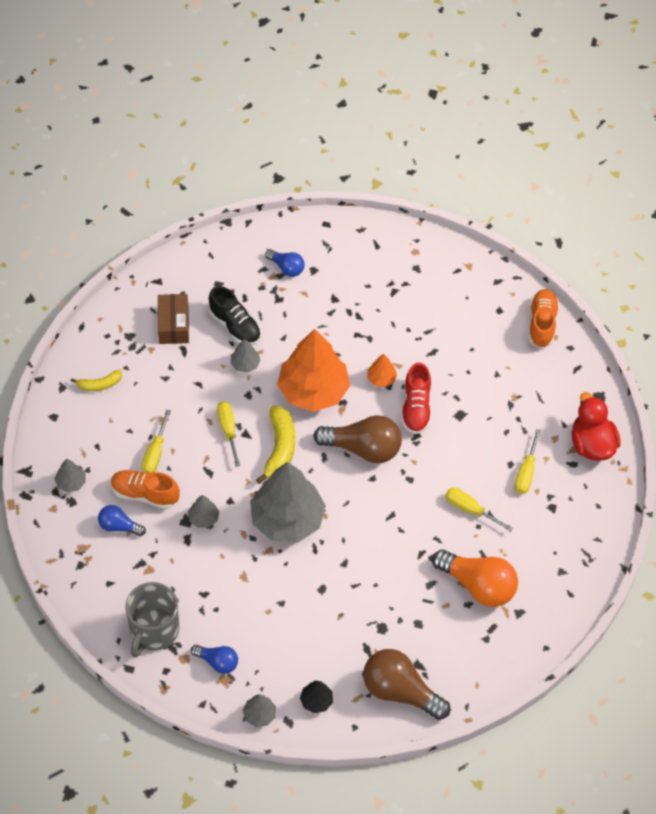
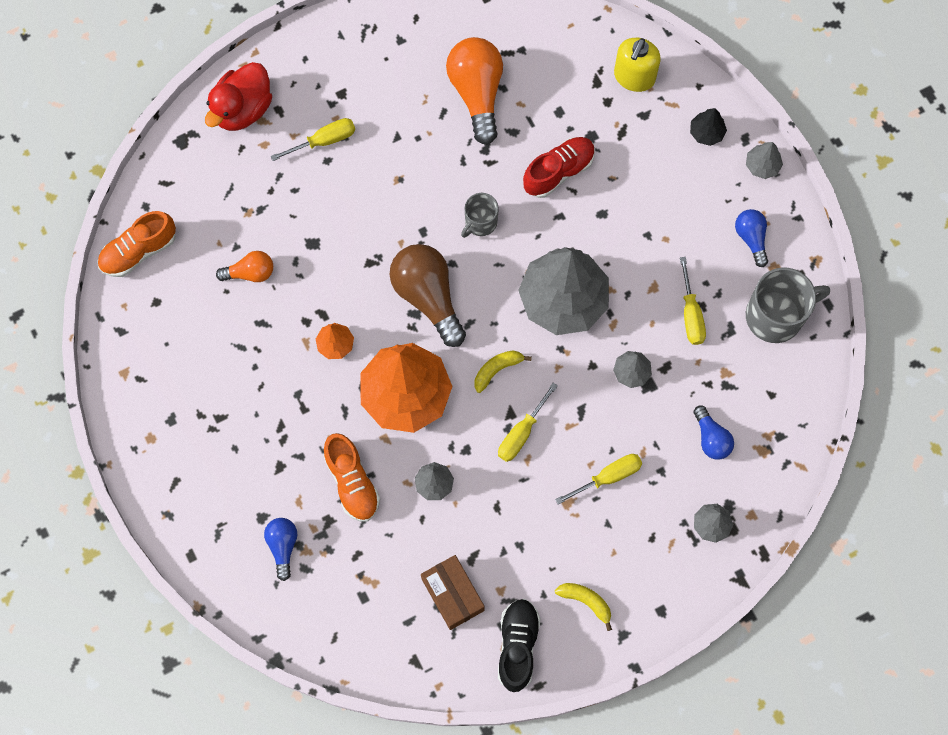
camera: 130 degrees left, 15 degrees up
(145, 494) = (658, 446): orange shoe -> orange shoe (352, 482)
(173, 325) = (452, 594): brown box -> brown box turned 75 degrees counterclockwise
(235, 326) = (399, 534): black shoe -> black shoe (517, 646)
(279, 448) = (497, 370): yellow banana -> yellow banana, size x0.59
(384, 515) = (480, 222): none -> grey mug
(400, 691) = (634, 77): brown light bulb -> yellow soap dispenser
(416, 408) = (340, 287): red shoe -> red shoe (558, 172)
(470, 510) = (407, 156): yellow screwdriver -> yellow screwdriver (690, 314)
(471, 369) = (250, 273): none -> orange light bulb

